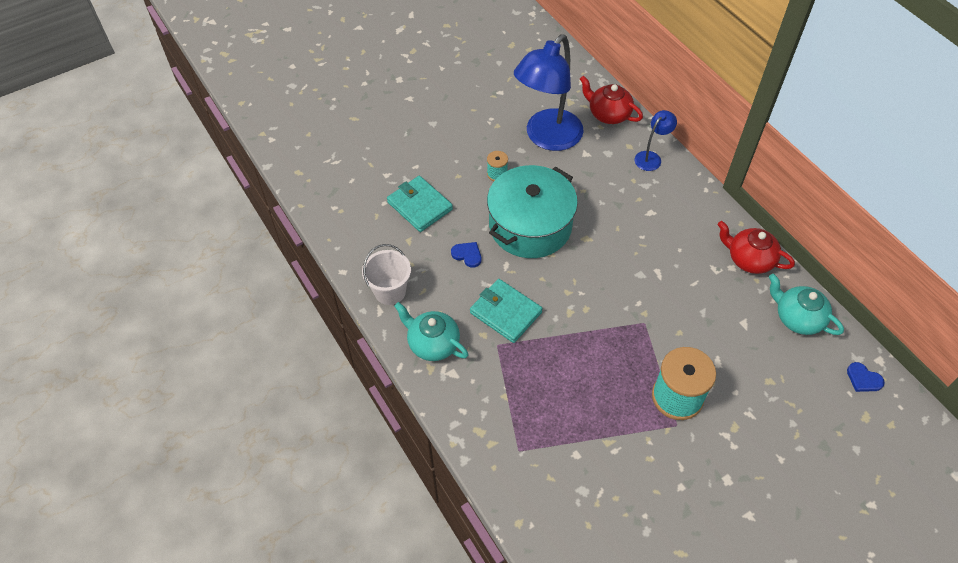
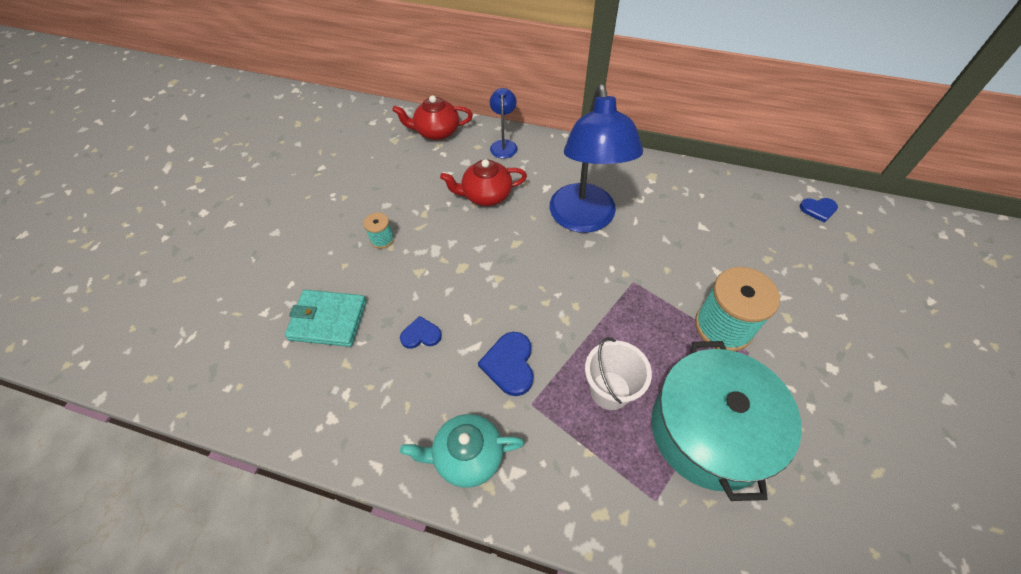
camera: 40 degrees left, 0 degrees up
(390, 291) = (371, 435): white bucket -> white bucket (610, 390)
(505, 312) = (509, 364): turquoise wallet -> blue heart
(530, 226) = (456, 265): turquoise pot -> turquoise pot (709, 430)
(547, 138) = (401, 180): blue lamp -> blue lamp (584, 219)
(749, 259) = (653, 175): red teapot -> red teapot (486, 195)
(797, 318) = (731, 196): turquoise teapot -> none

